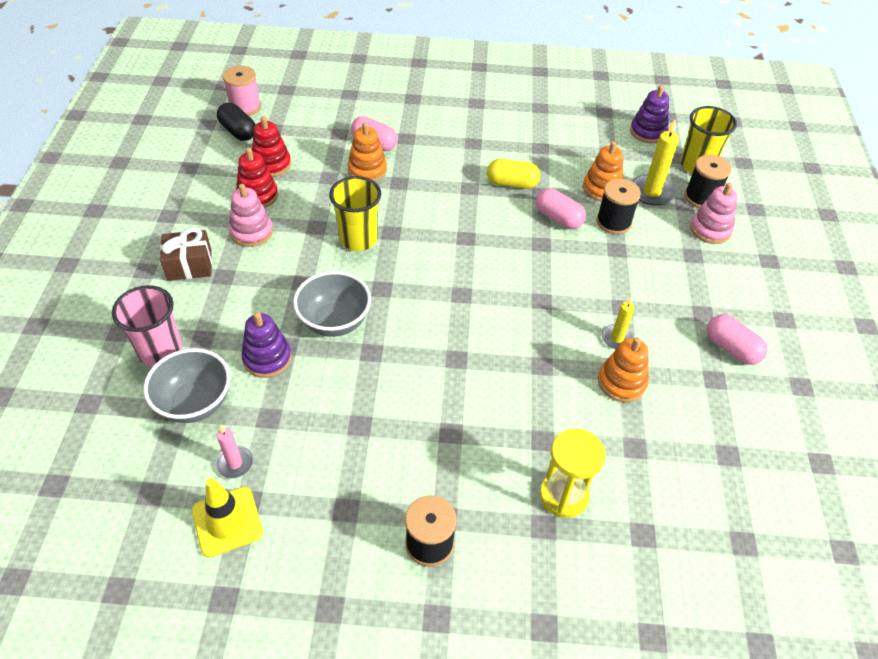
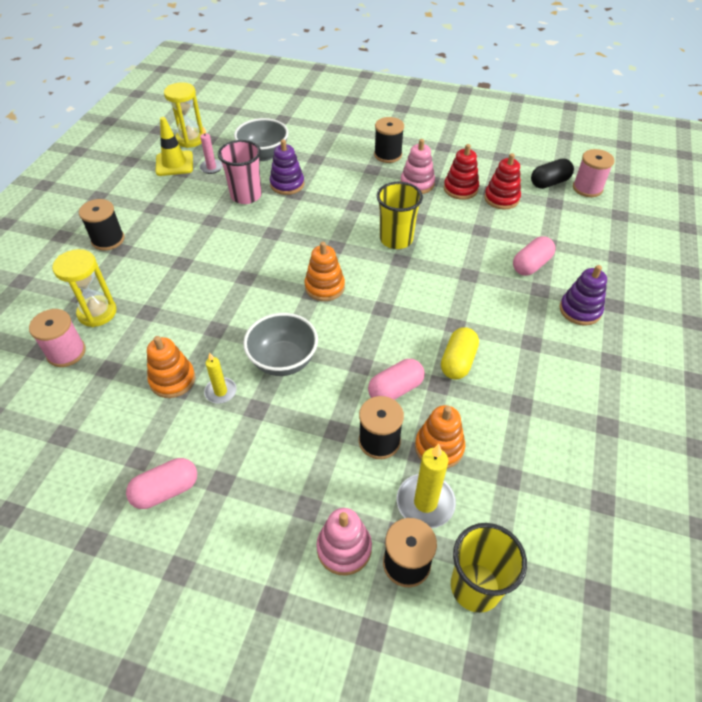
camera: 105 degrees right, 0 degrees up
(152, 522) = (190, 139): none -> yellow hourglass
(161, 352) = (311, 142): pink cup -> pink cup (246, 196)
(189, 265) = (388, 155): brown gift -> black spool
(334, 322) = (309, 217): grey bowl -> grey bowl (283, 361)
(367, 170) = (489, 255): orange stacking toy -> orange stacking toy (324, 287)
(633, 502) = (66, 352): none -> pink spool
(648, 132) = (555, 546): purple stacking toy -> purple stacking toy (580, 310)

